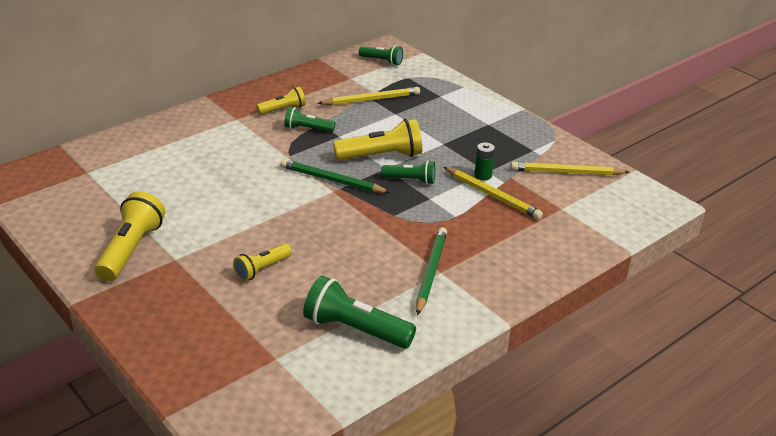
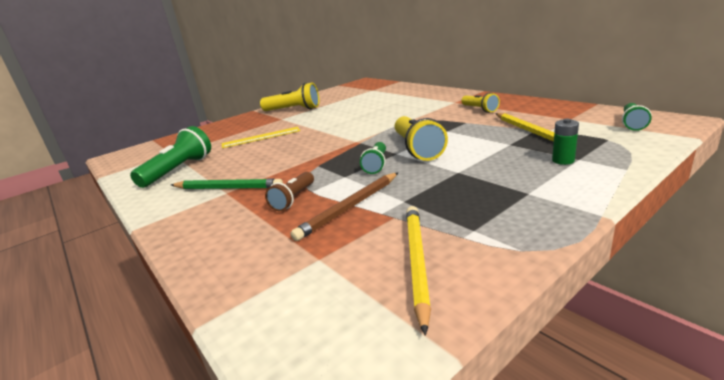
camera: 95 degrees right, 10 degrees down
(262, 269) = (261, 137): yellow flashlight -> yellow ruler
(307, 129) = (452, 120): green flashlight -> none
(331, 180) = (371, 138): green pencil -> none
(469, 225) = (293, 199): none -> brown flashlight
(483, 175) = (393, 199): green battery -> green battery (563, 160)
(492, 195) = (350, 207): yellow pencil -> brown pencil

